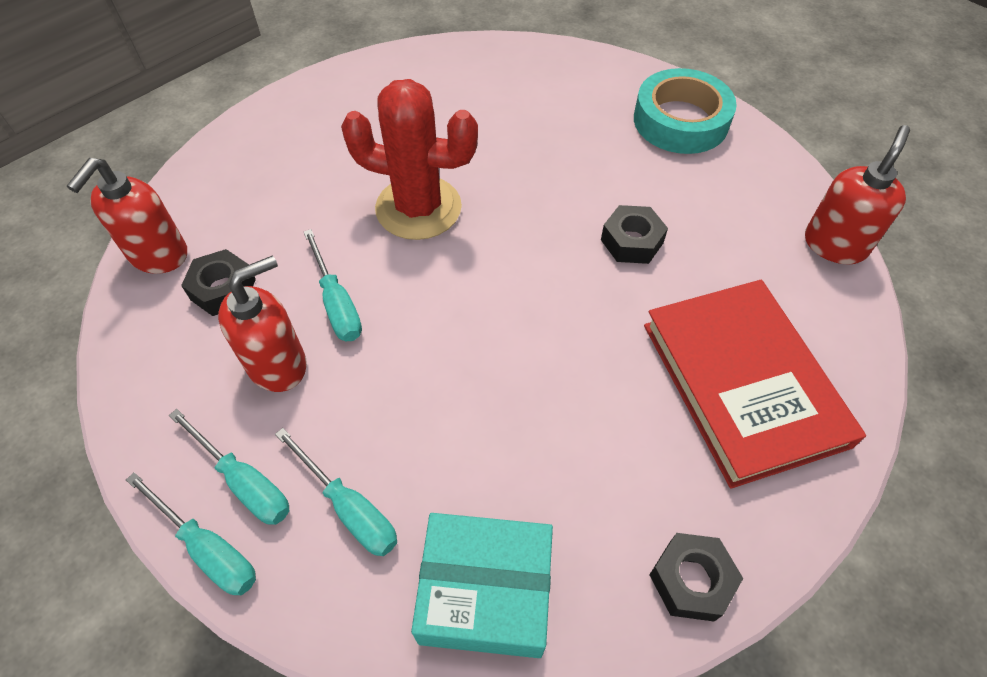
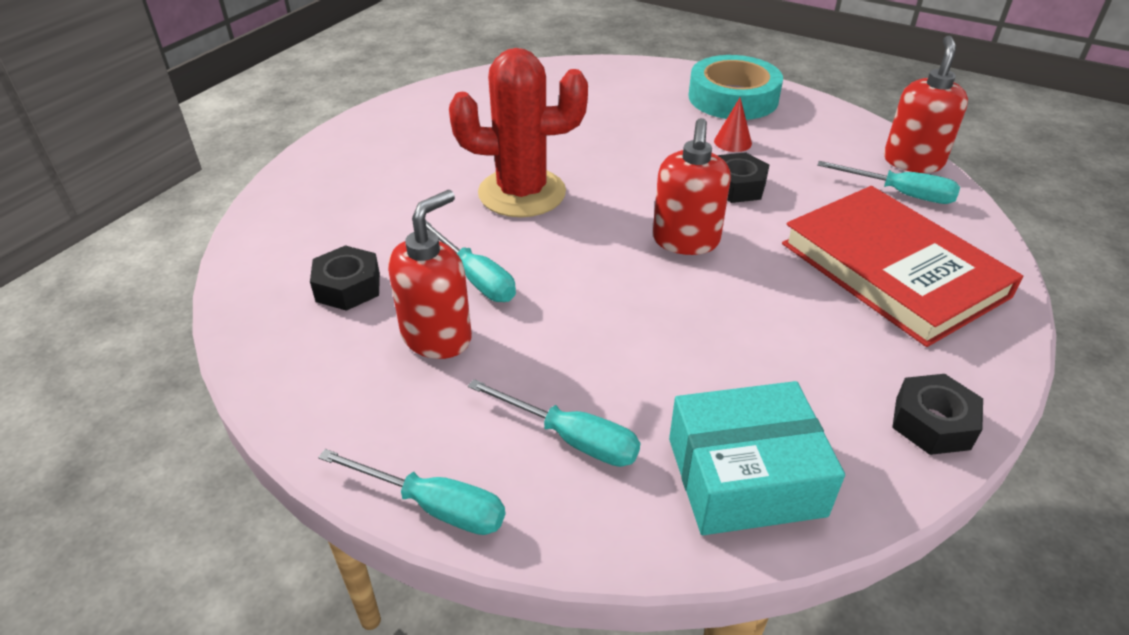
camera: 15 degrees left, 15 degrees down
(158, 255) = (262, 271): red soap dispenser -> red soap dispenser (685, 241)
(244, 482) = (447, 440): turquoise screwdriver -> turquoise screwdriver (900, 194)
(653, 181) = (732, 142): none -> red cone

